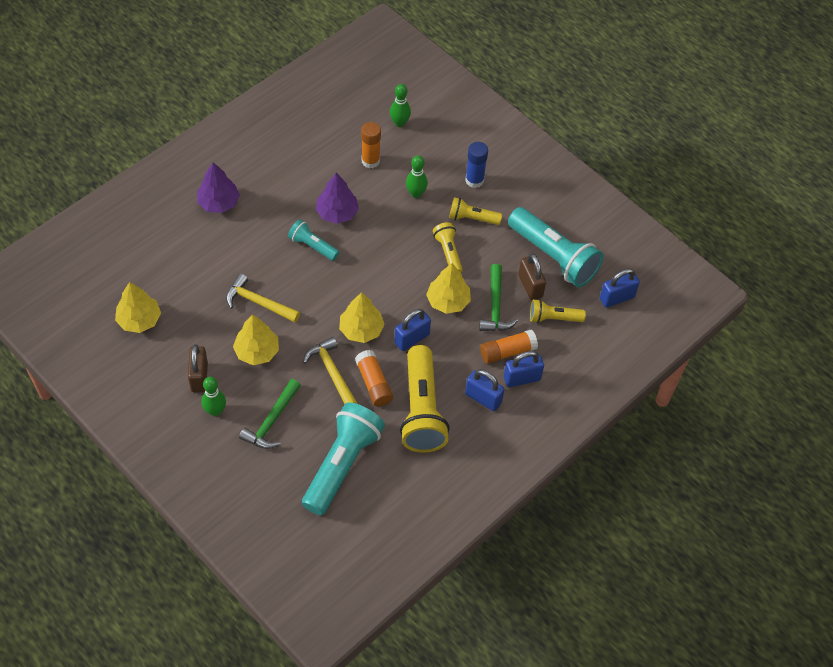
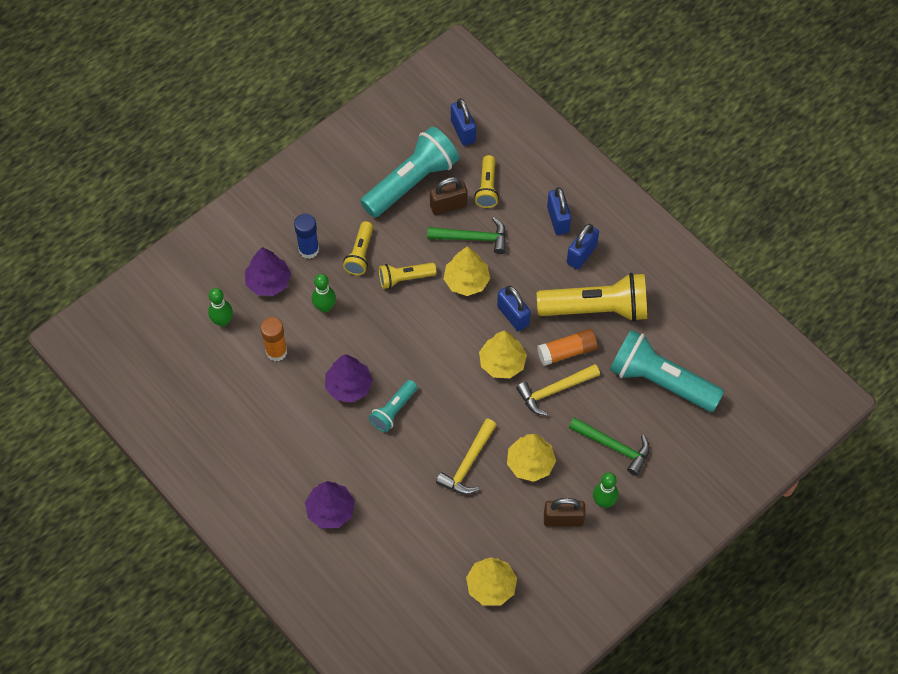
camera: 85 degrees left, 5 degrees up
(440, 153) = (268, 282): none -> purple tree
(507, 352) = (527, 230): orange glue stick -> none

